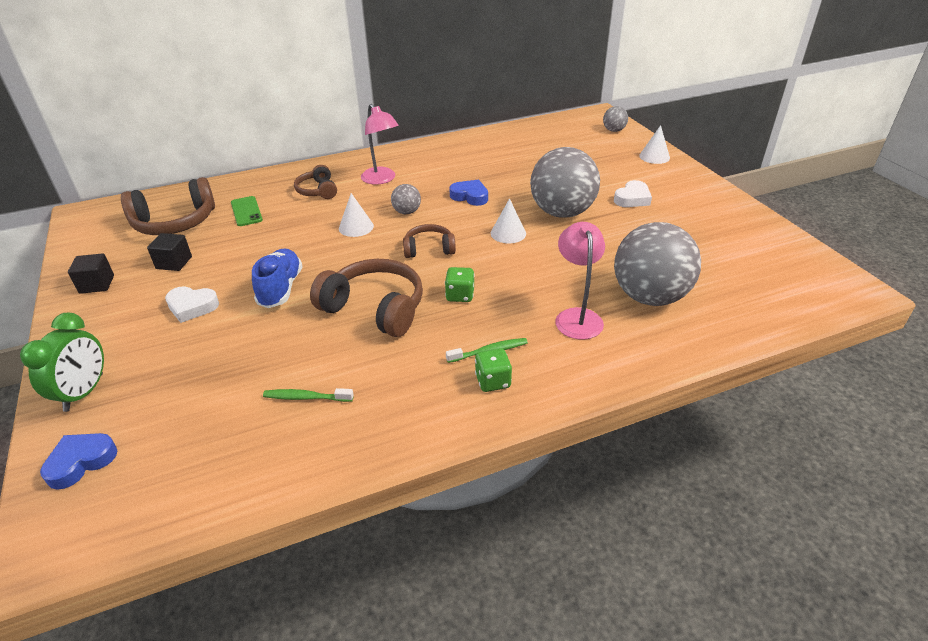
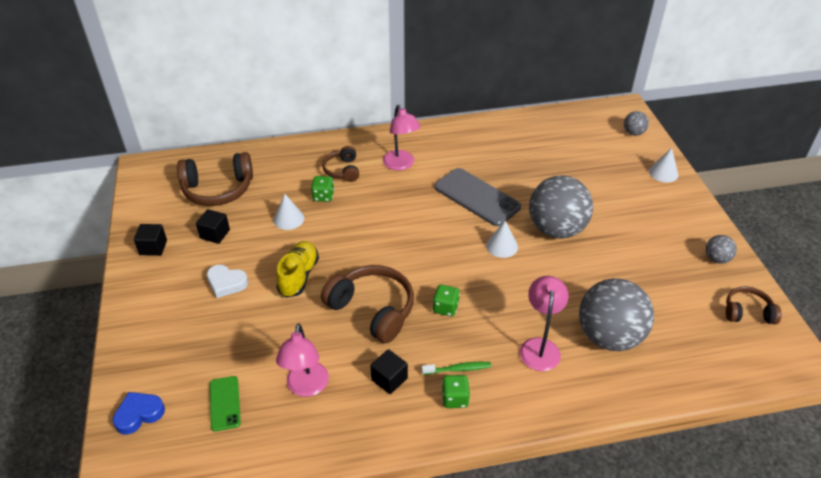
camera: 10 degrees right, 5 degrees up
(84, 392) = (142, 353): green clock -> none
(246, 211) = (278, 185): green phone -> green phone (225, 403)
(281, 288) = (298, 276): blue shoe -> yellow shoe
(299, 215) = (323, 196): none -> green dice
(306, 397) = (306, 387): green toothbrush -> pink lamp
(356, 227) = (370, 218): white cone -> white cone (288, 219)
(407, 212) = (417, 207): grey ball -> grey ball (716, 259)
(408, 373) = (389, 379): none -> black cube
(429, 249) = (428, 253): brown headphones -> brown headphones (747, 312)
(470, 196) = (477, 197): blue heart -> grey phone
(632, 199) = (626, 222): white heart -> none

